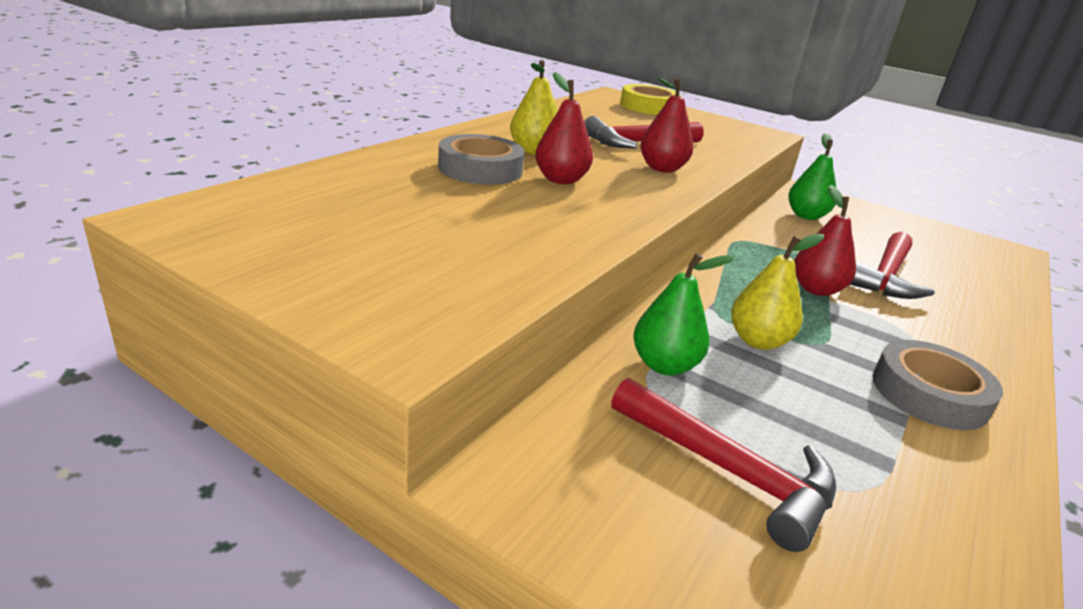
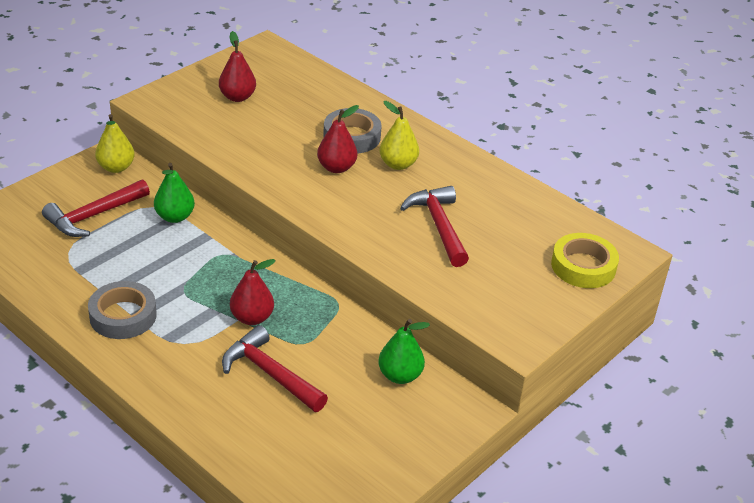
camera: 100 degrees right, 10 degrees up
(662, 168) = (372, 224): red pear -> red pear (237, 97)
(758, 341) = (191, 261): yellow pear -> yellow pear (116, 167)

